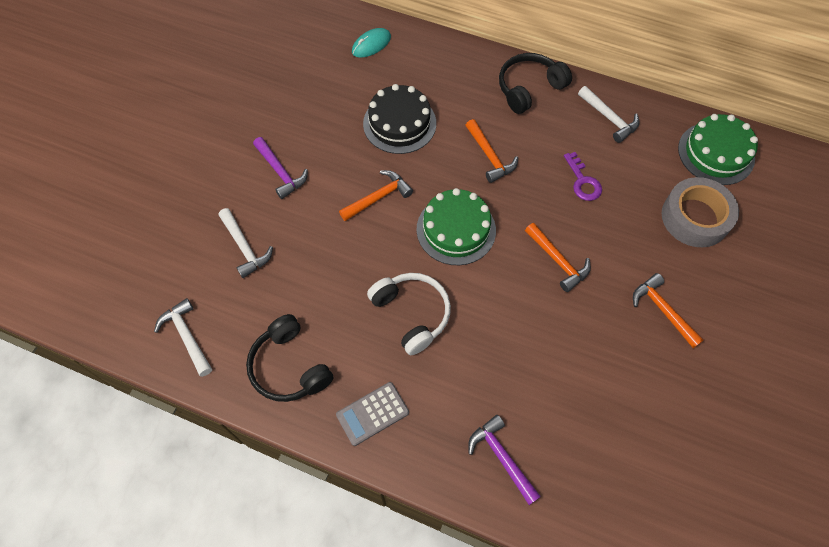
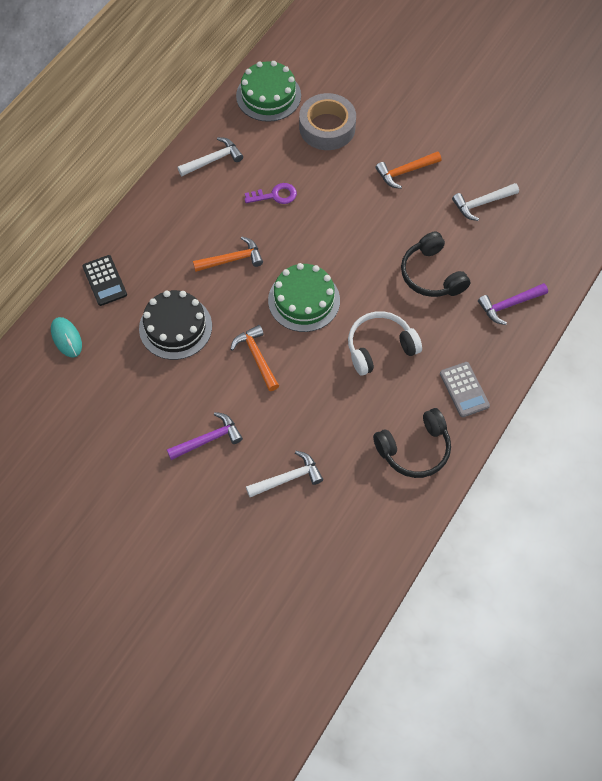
camera: 80 degrees left, 0 degrees up
(187, 336) = (373, 534): white hammer -> white hammer (482, 203)
(438, 59) = (104, 281): none -> black calculator
(529, 88) = (162, 213): black headphones -> black headphones (431, 275)
(558, 261) = (349, 231): orange hammer -> none

